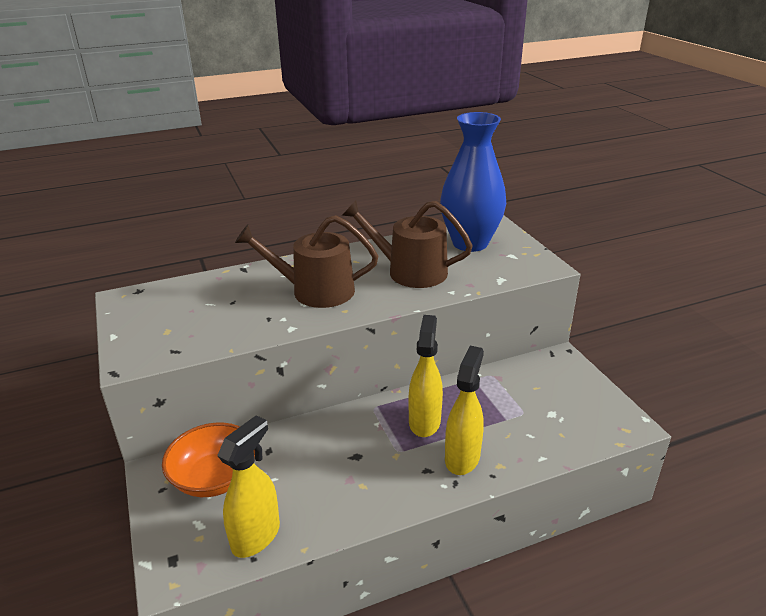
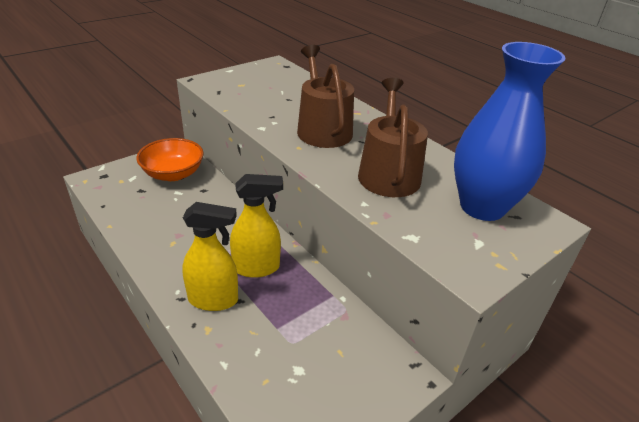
camera: 70 degrees right, 5 degrees up
(256, 536) = (121, 202): yellow spray bottle -> none

